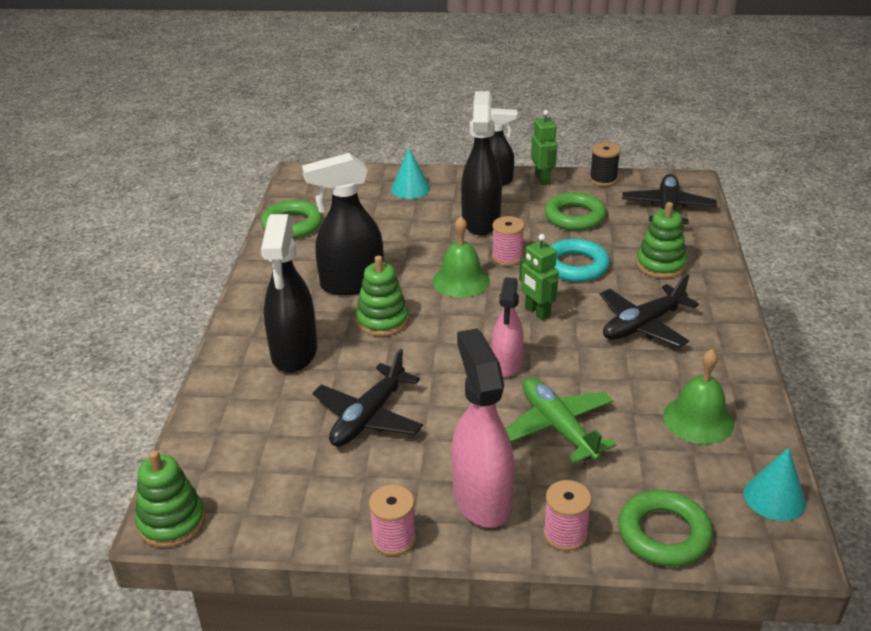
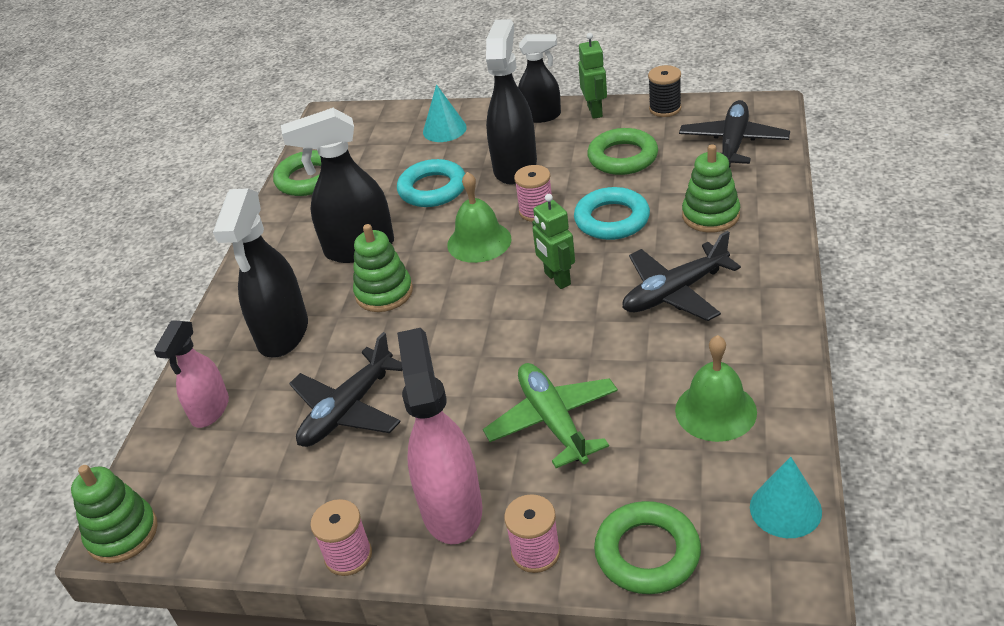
camera: 10 degrees right, 5 degrees up
(409, 236) = (432, 189): none -> turquoise ring
(506, 364) = (510, 344): pink spray bottle -> pink spray bottle (210, 410)

